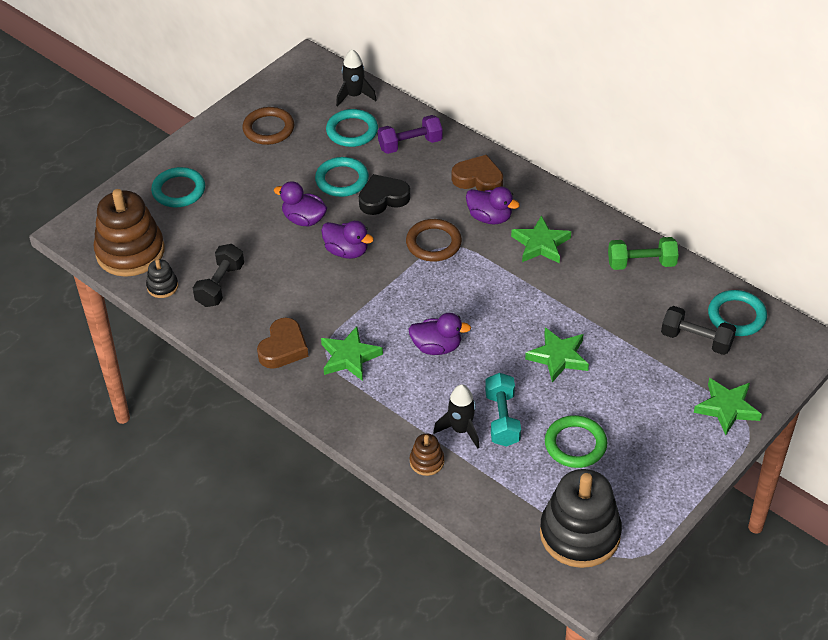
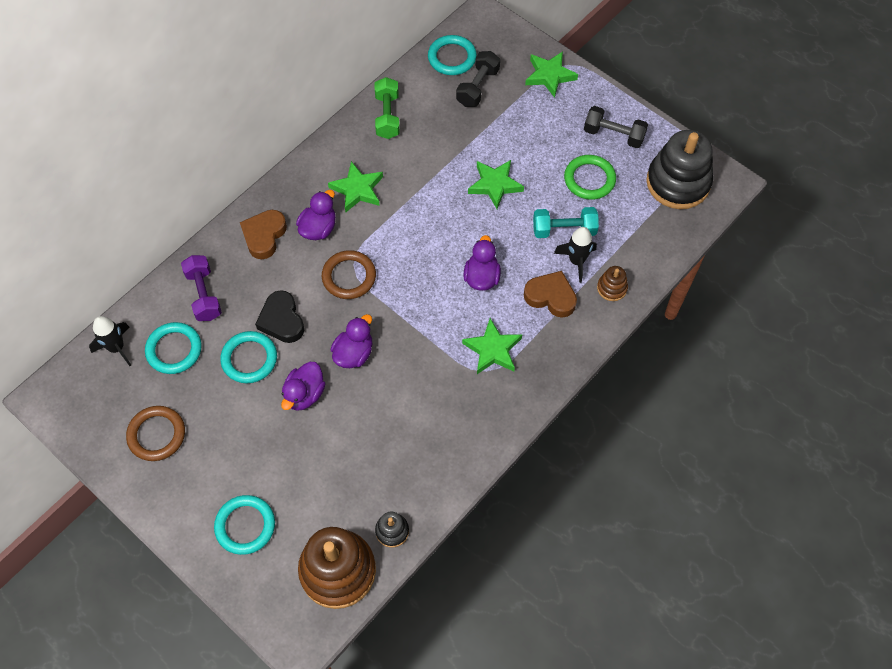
camera: 90 degrees left, 15 degrees up
(220, 285) = (393, 472): black dumbbell -> black dumbbell (613, 135)
(283, 348) = (480, 408): brown heart -> brown heart (551, 297)

